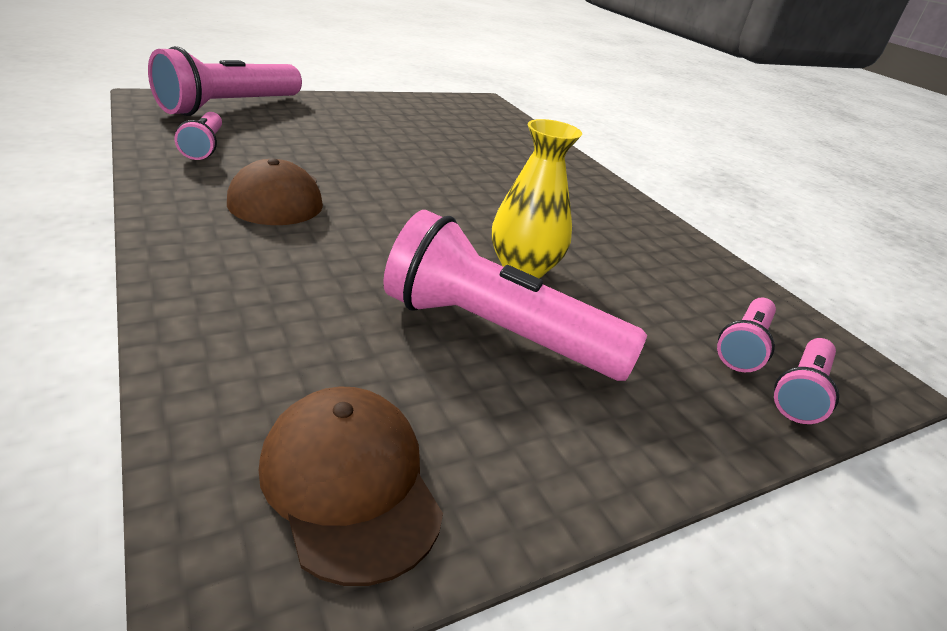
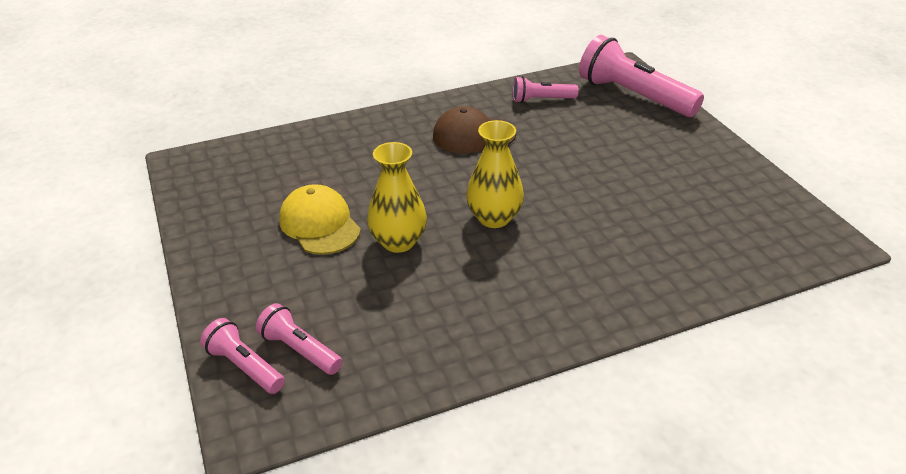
camera: 100 degrees right, 5 degrees up
(350, 483) = (219, 179): brown cap -> none
(467, 207) = (494, 218): none -> yellow vase
(497, 332) = (319, 224): pink flashlight -> yellow cap

